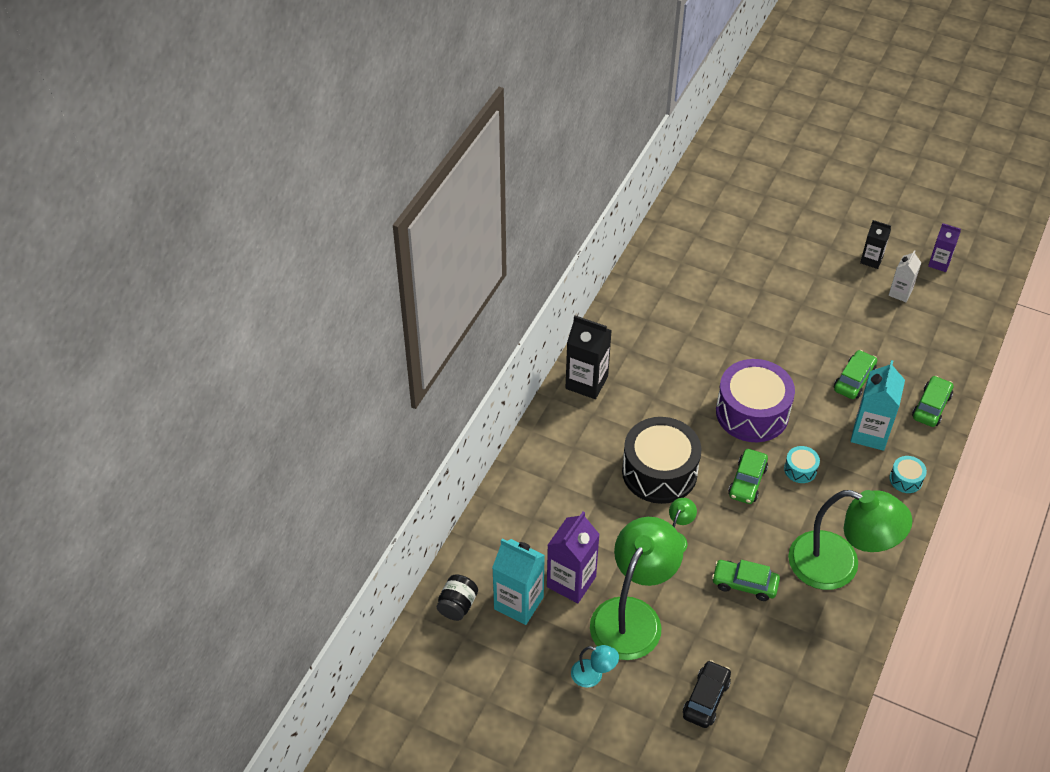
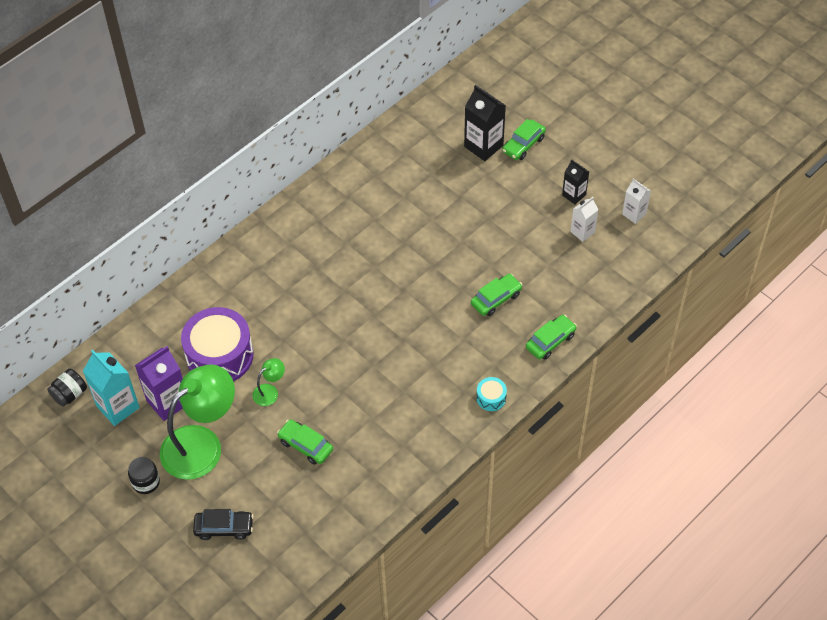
camera: 20 degrees right, 5 degrees up
(586, 382) = (267, 239): black carton -> black carton (483, 146)
(593, 675) = (146, 482): turquoise lamp -> black jar
(659, 472) = (286, 332): black drum -> none
(706, 698) = (224, 528): black car -> black car turned 45 degrees clockwise
(747, 481) = (355, 361): green car -> green car (523, 144)
(752, 412) = (392, 303): purple drum -> purple drum (219, 355)
(800, 469) = (405, 364): turquoise drum -> none
(838, 565) = (392, 453): green lamp -> none
(870, 433) = (483, 349): turquoise carton -> none
(939, 263) = (634, 214): purple carton -> white carton

